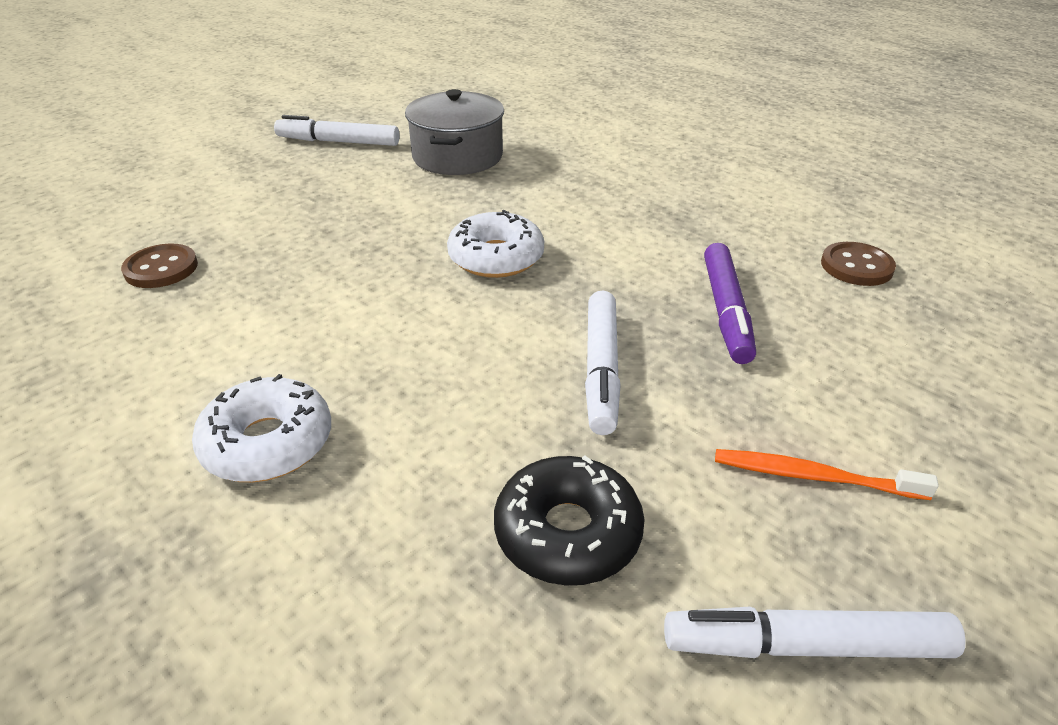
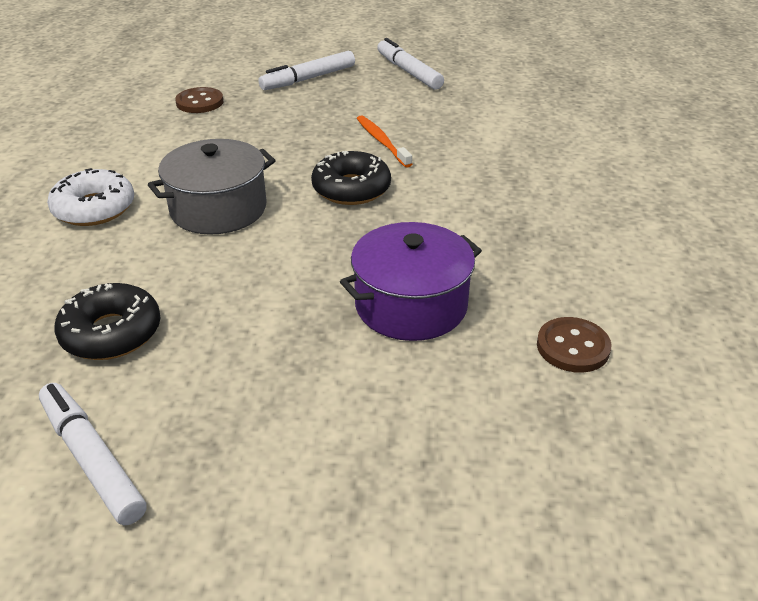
camera: 50 degrees right, 0 degrees up
(457, 156) = (459, 115): grey pot -> grey pot (218, 209)
(496, 257) = (351, 189): white donut -> black donut
(601, 369) = (275, 281): white marker -> white marker (308, 79)
(726, 311) = (411, 305): purple marker -> purple pot
(812, 476) = (254, 412): orange toothbrush -> orange toothbrush (381, 141)

